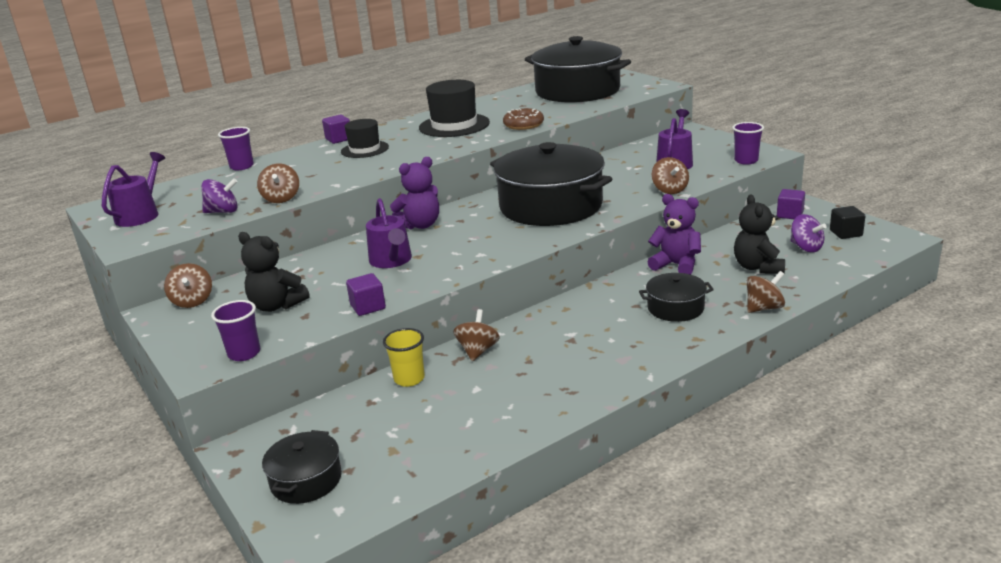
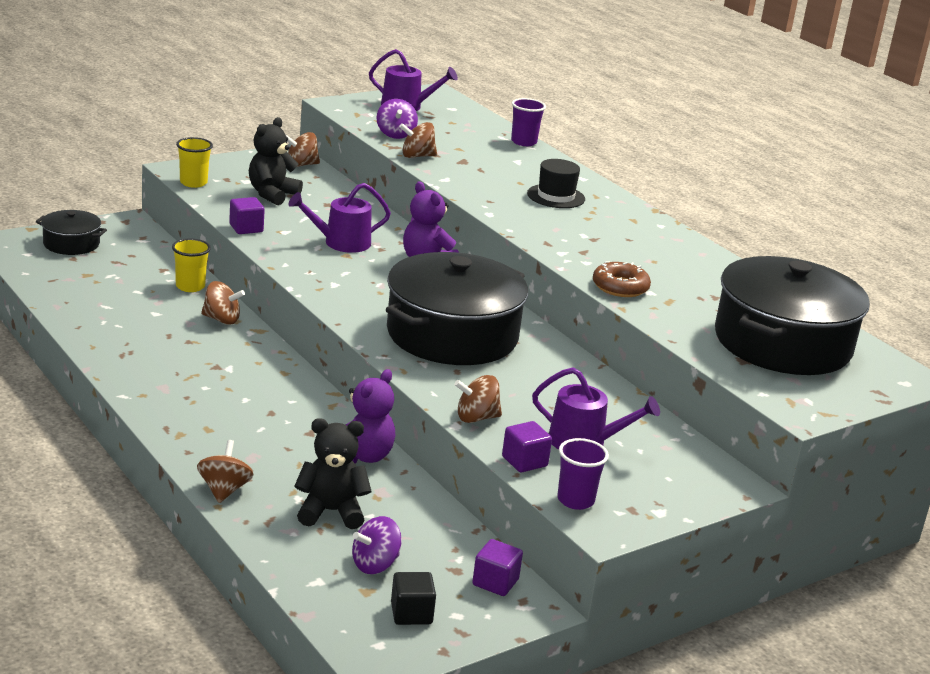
camera: 85 degrees right, 0 degrees up
(244, 353) = (193, 183): purple cup -> yellow cup
(339, 139) = (600, 186): purple cube -> purple cube (524, 461)
(454, 125) = (633, 247): black hat -> none
(675, 308) = (252, 435): black pot -> none
(764, 308) = (224, 490): brown spinning top -> brown spinning top turned 150 degrees counterclockwise

